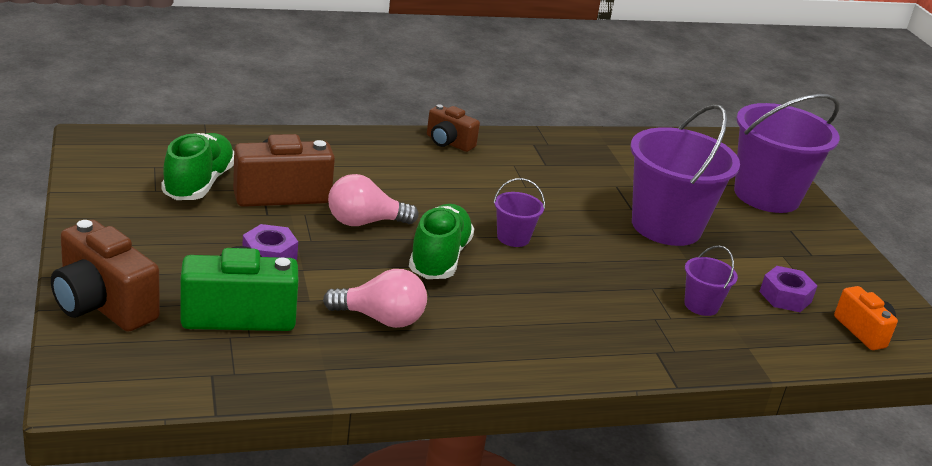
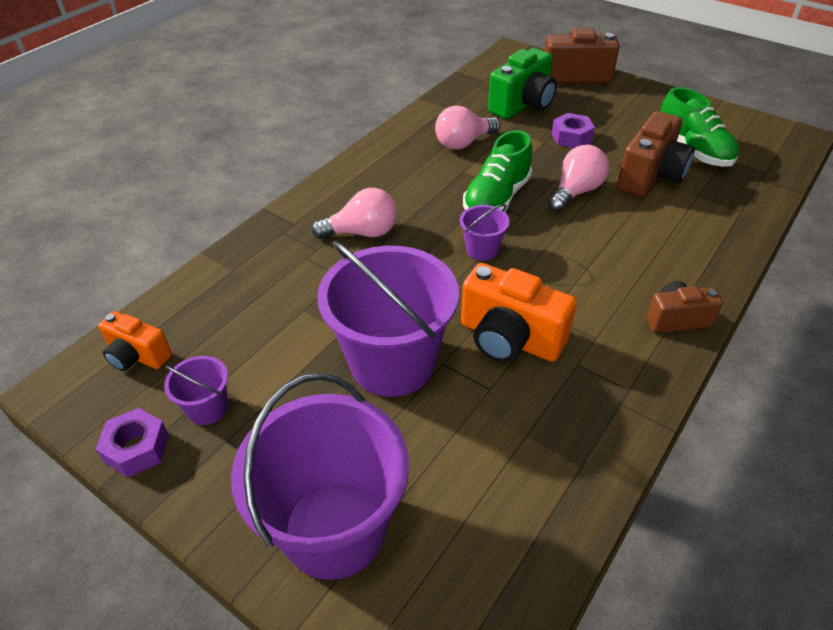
camera: 145 degrees right, 15 degrees up
(439, 258) = (497, 198): green shoe -> green shoe turned 60 degrees clockwise
(571, 193) = (509, 338): none -> orange camera
(598, 306) = (362, 232): none -> pink light bulb
(701, 305) = (292, 286): purple bucket -> purple bucket (207, 408)
(785, 297) = (227, 348): purple nut -> purple nut (137, 448)

